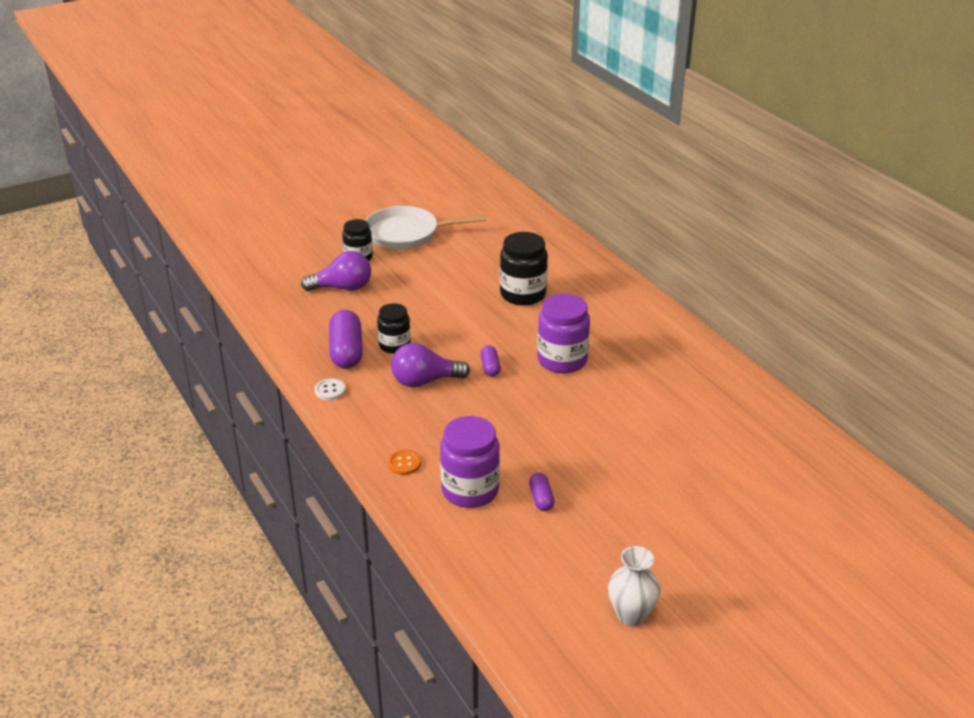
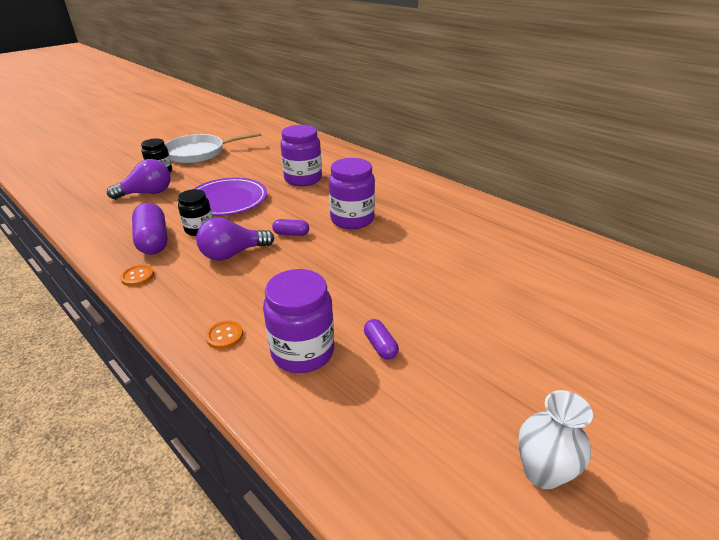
camera: 15 degrees left, 0 degrees up
(330, 390) = (137, 276): white button -> orange button
(430, 312) = (227, 200): none -> purple plate
(490, 367) = (291, 234): purple capsule -> purple capsule turned 60 degrees counterclockwise
(523, 294) = (303, 179): black jar -> purple jar

